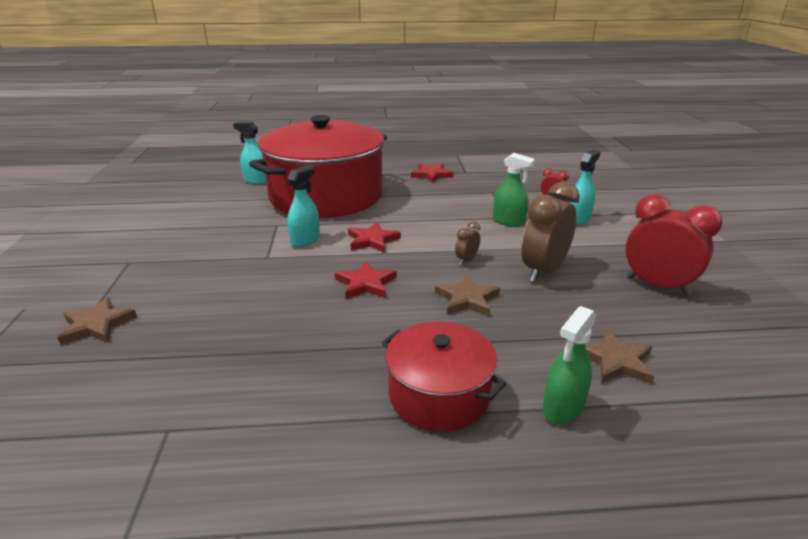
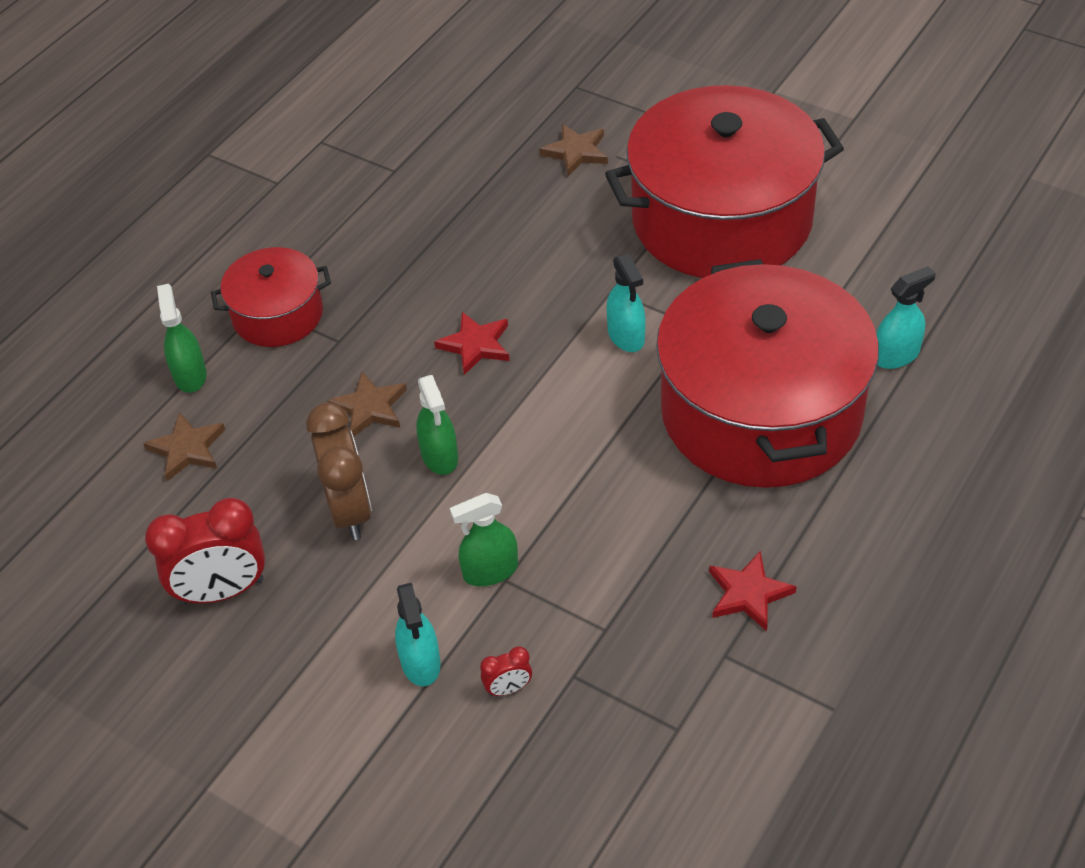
camera: 130 degrees right, 20 degrees up
(166, 244) = (721, 219): none -> red pot
(372, 240) = (569, 396): red star -> none
(466, 260) = (439, 456): brown clock -> green spray bottle

